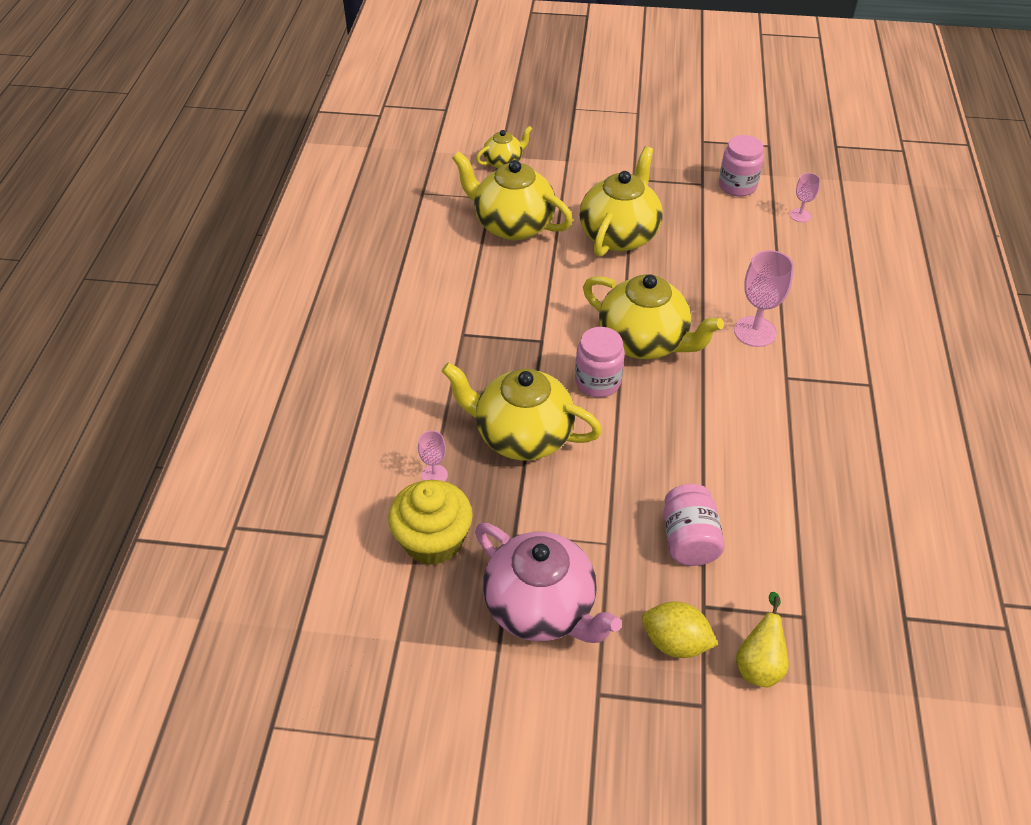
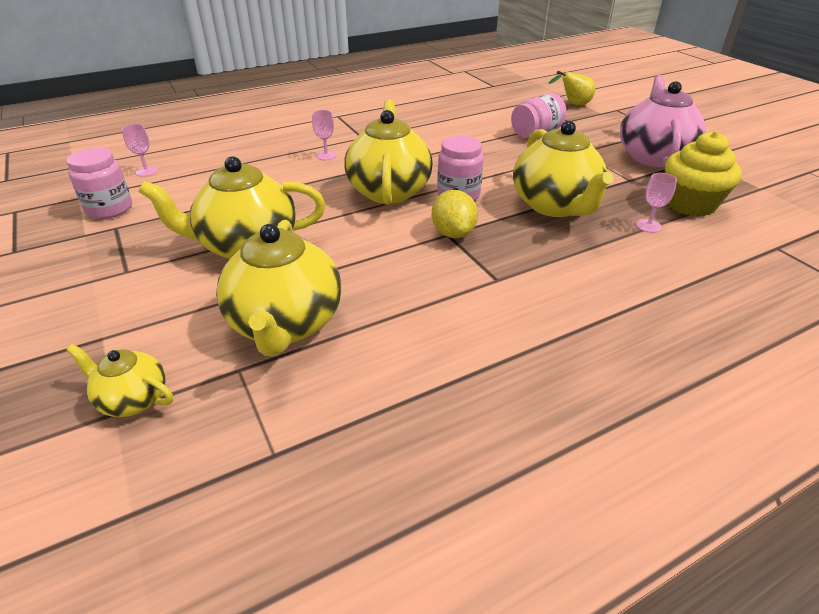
camera: 125 degrees left, 10 degrees down
(675, 642) = (600, 122): yellow lemon -> yellow lemon (453, 233)
(755, 331) = (326, 156): pink goblet -> pink goblet, size x0.55

